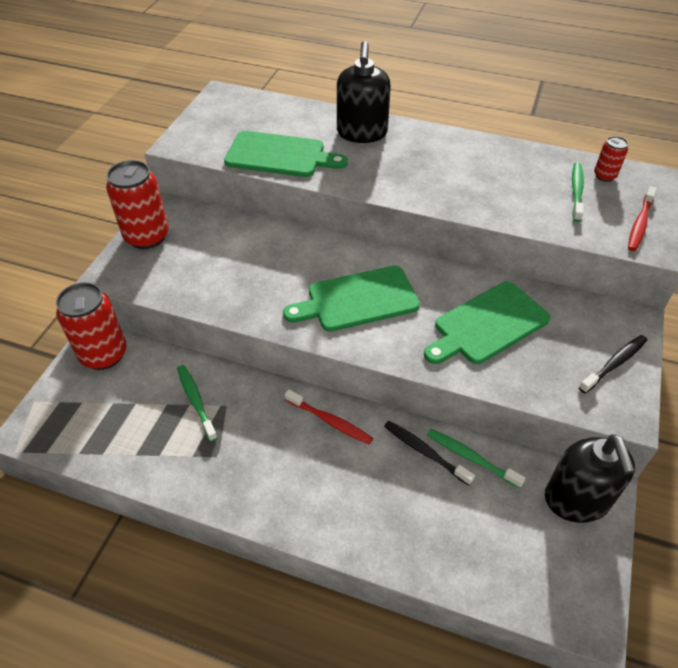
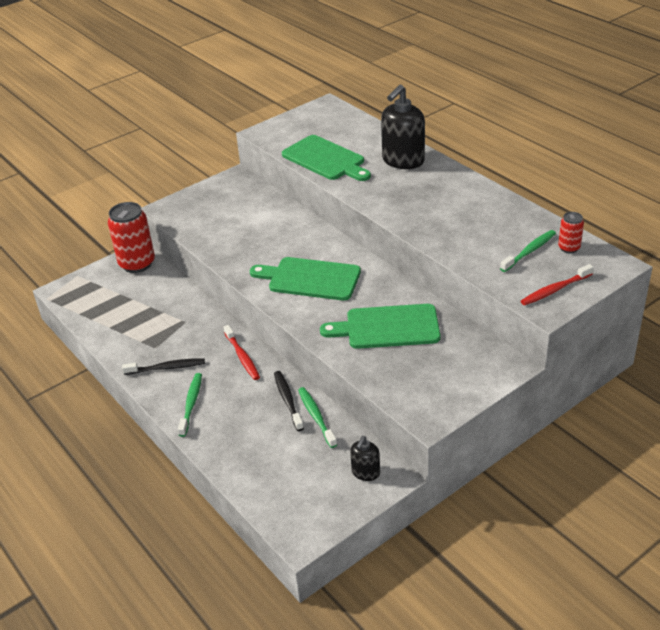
camera: 35 degrees right, 10 degrees down
(147, 237) = (208, 193): red can -> none
(196, 401) = (169, 312): green toothbrush -> green toothbrush (191, 404)
(577, 500) = (365, 472): black soap dispenser -> black soap dispenser, size x0.52
(614, 363) = (457, 386): black toothbrush -> black toothbrush (167, 368)

